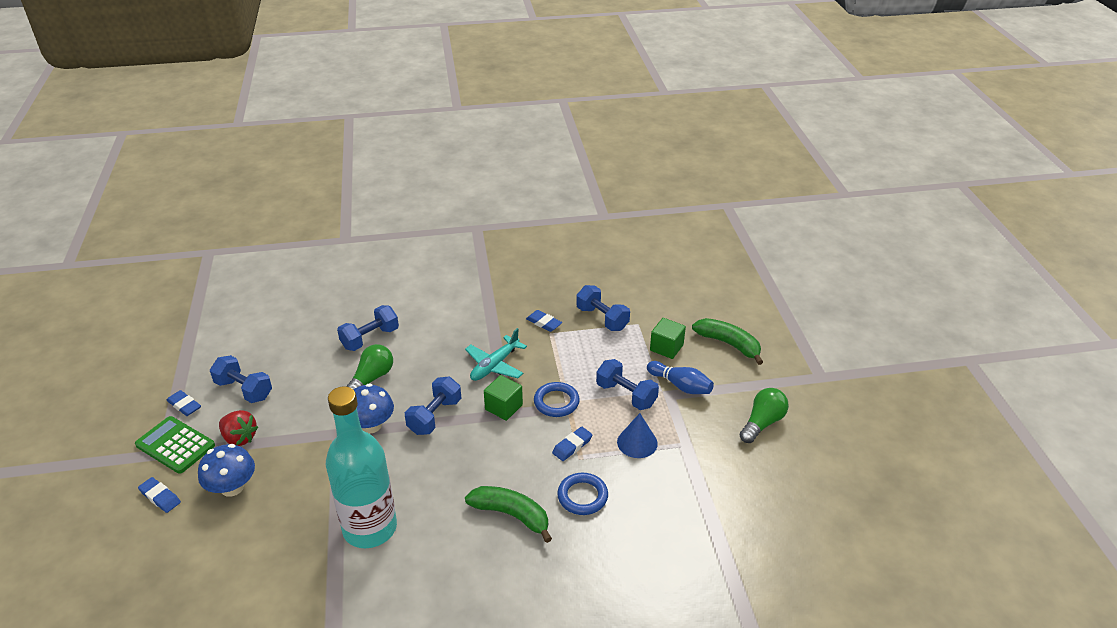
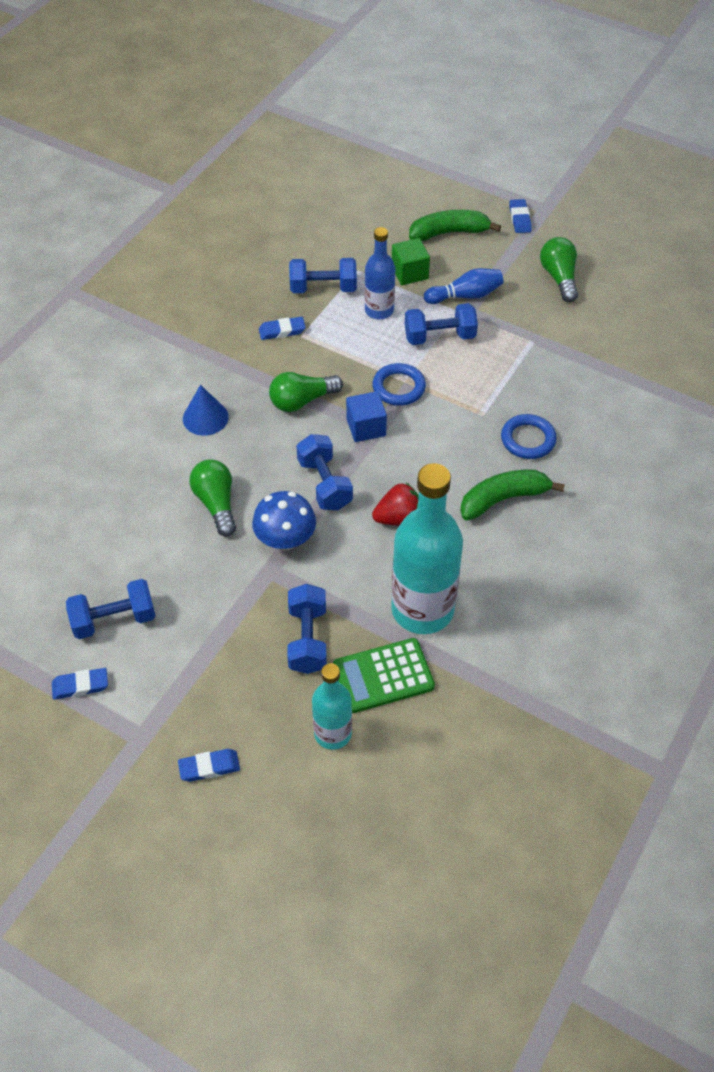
camera: 50 degrees left, 15 degrees up
(175, 445) = (140, 721): green calculator -> green calculator (383, 676)
(227, 542) = (332, 733): none -> turquoise bottle
(232, 487) = (258, 696): blue mushroom -> none
(240, 438) = (189, 657): red strawberry -> red strawberry (398, 518)
(370, 338) = (151, 473): blue dumbbell -> blue dumbbell (308, 639)
(494, 365) = (302, 401): turquoise plane -> green light bulb
(503, 407) = (366, 427): green cube -> blue cube
(572, 446) = (463, 410): blue eraser -> blue eraser (520, 218)
(614, 353) = (379, 310): none -> blue bottle
(637, 442) = (502, 366): blue cone -> blue cone (205, 417)

